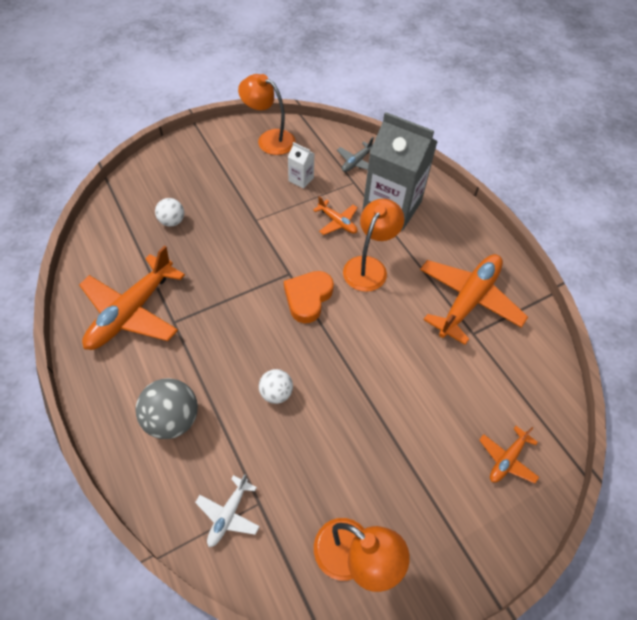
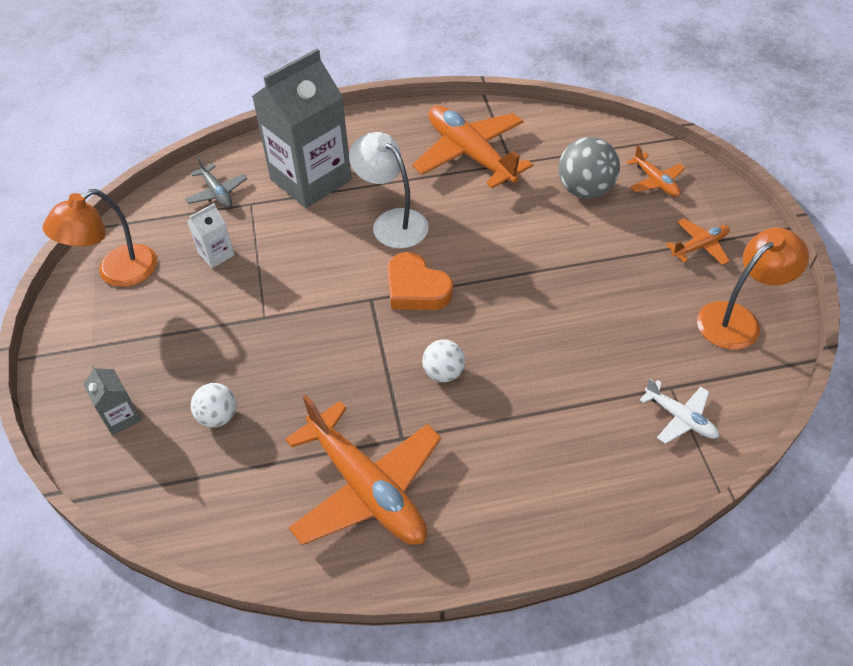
camera: 70 degrees left, 5 degrees down
(163, 178) = (121, 417): none -> grey carton
(173, 419) = (549, 458): grey ball -> grey ball (584, 190)
(276, 393) = (539, 345): white ball -> white ball (443, 373)
(337, 222) = (310, 234): orange plane -> orange plane (700, 246)
(369, 266) = (392, 222): orange lamp -> white lamp

